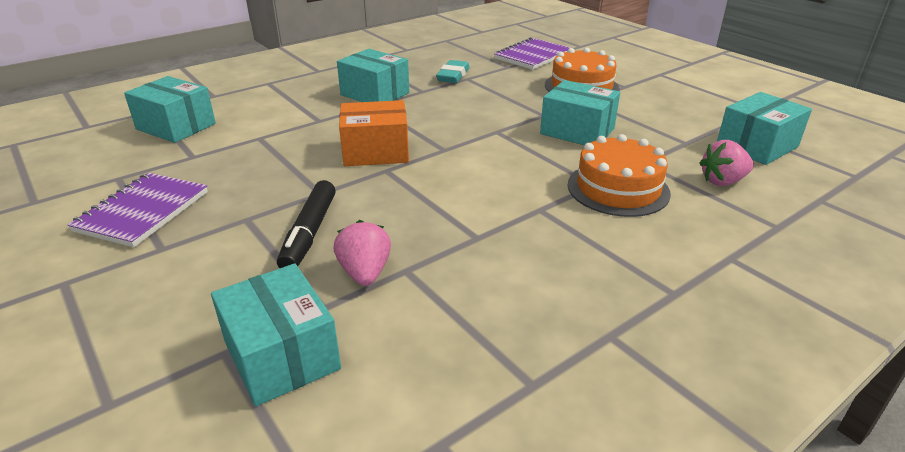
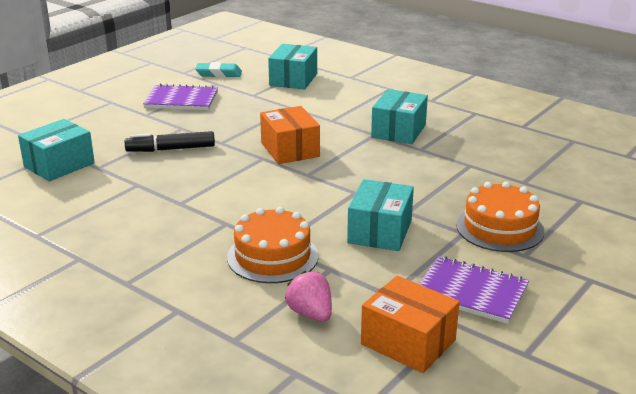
camera: 75 degrees right, 5 degrees down
(365, 273) = (132, 173): pink strawberry -> none
(453, 76) = (471, 158): turquoise eraser -> turquoise eraser (219, 74)
(532, 56) = (571, 193): purple notebook -> purple notebook (471, 292)
(757, 146) = (408, 342): turquoise box -> orange box

